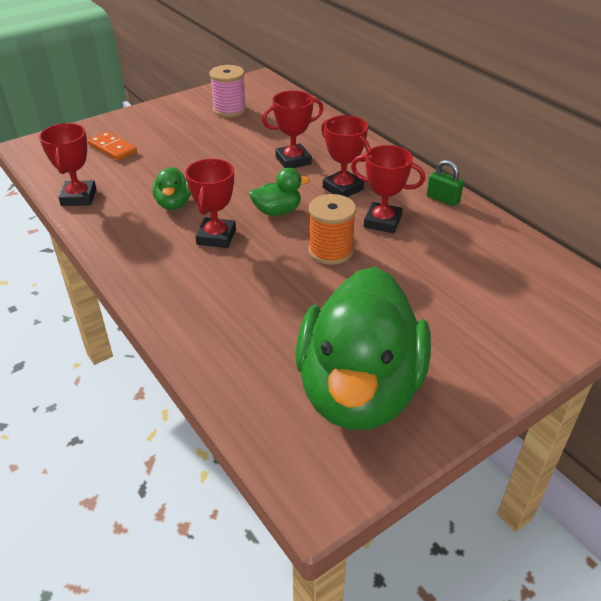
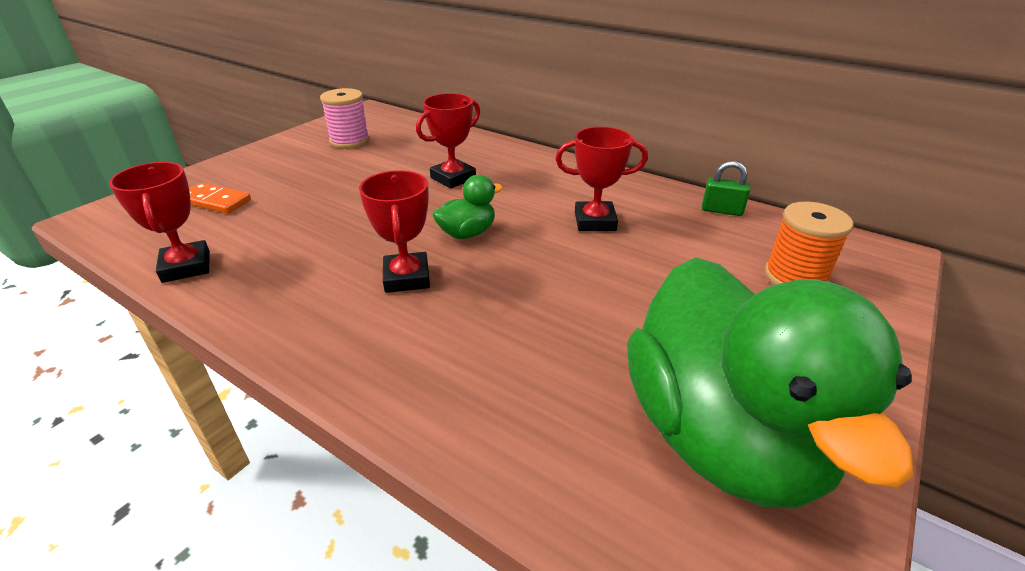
camera: 20 degrees left, 5 degrees down
(174, 204) = (329, 249): green duck -> none
(330, 251) = (559, 264): orange spool -> orange spool (795, 277)
(343, 188) = (527, 196): red trophy -> none
(442, 199) = (639, 188): green padlock -> green padlock (721, 210)

